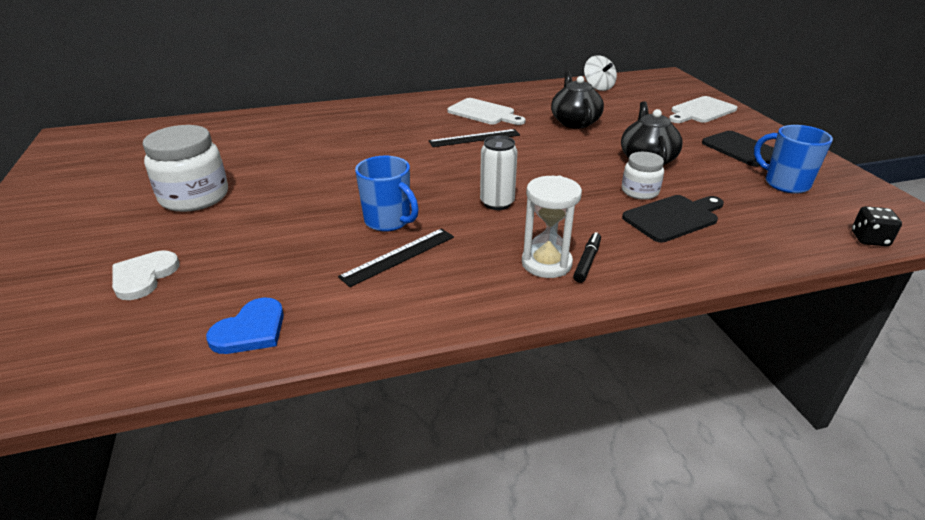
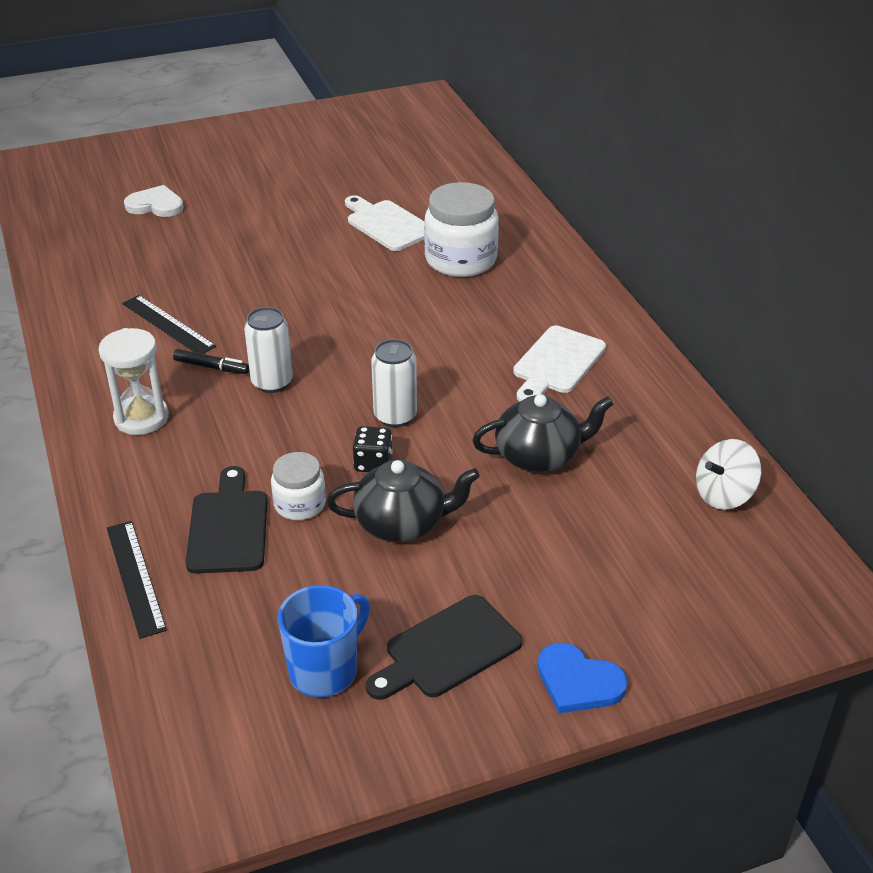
camera: 85 degrees right, 5 degrees up
(194, 197) = (290, 195): white jar -> white jar (460, 260)
(251, 330) = (74, 267): blue heart -> blue heart (578, 682)
(388, 221) = (235, 312): blue mug -> none
(474, 138) = (459, 358): black ruler -> black ruler (135, 577)
(539, 159) = (395, 416): none -> white can
(587, 262) = (140, 446): black marker -> black marker (211, 367)
(673, 217) = (228, 527): black cutting board -> black cutting board turned 150 degrees counterclockwise
(701, 111) = (632, 626): white cutting board -> white cutting board (387, 224)
(869, 239) = (155, 719): black dice -> black dice (373, 463)

